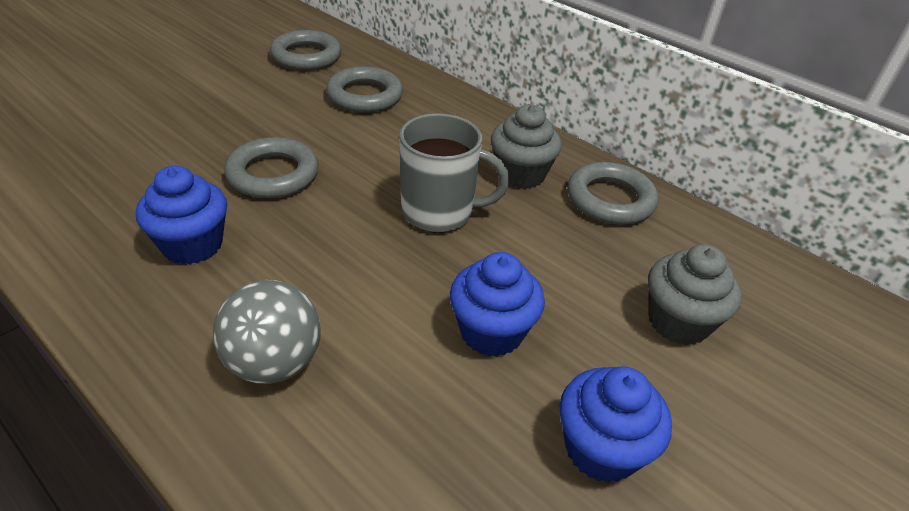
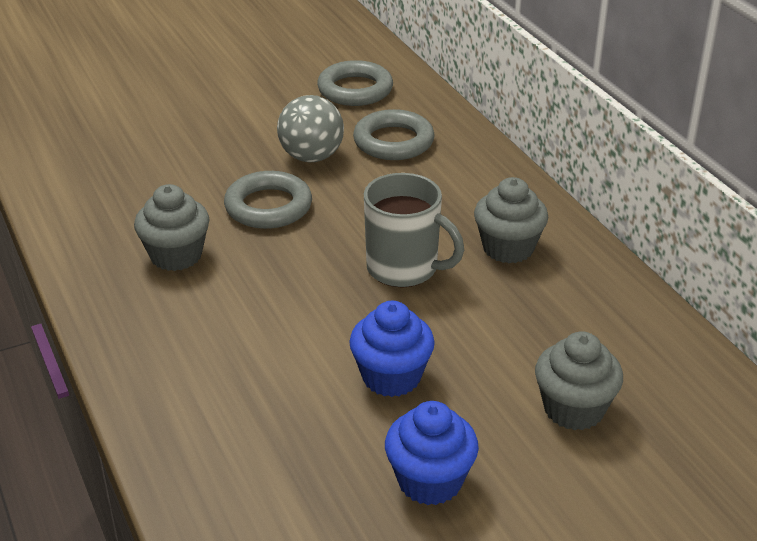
camera: 25 degrees right, 5 degrees down
(192, 245) = (176, 255): blue cupcake -> grey cupcake
(274, 363) = (203, 358): grey ball -> grey ball (311, 157)
(610, 199) = (587, 289): grey ring -> none

